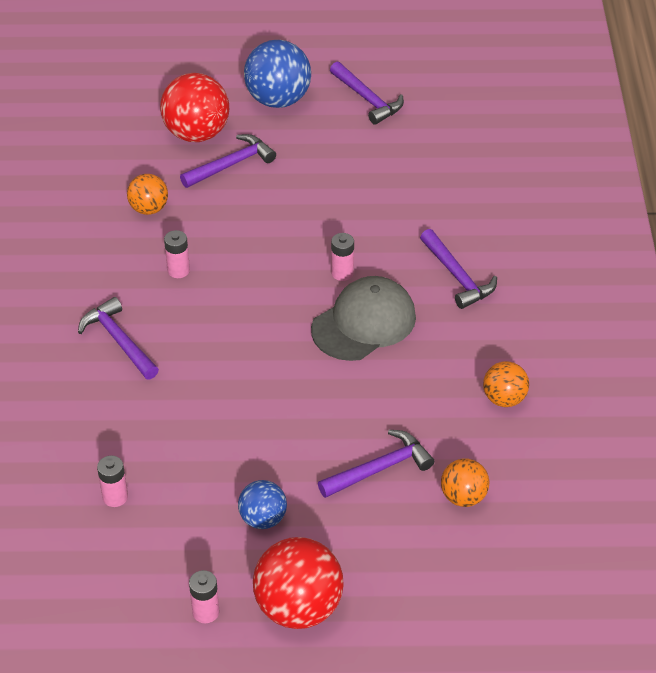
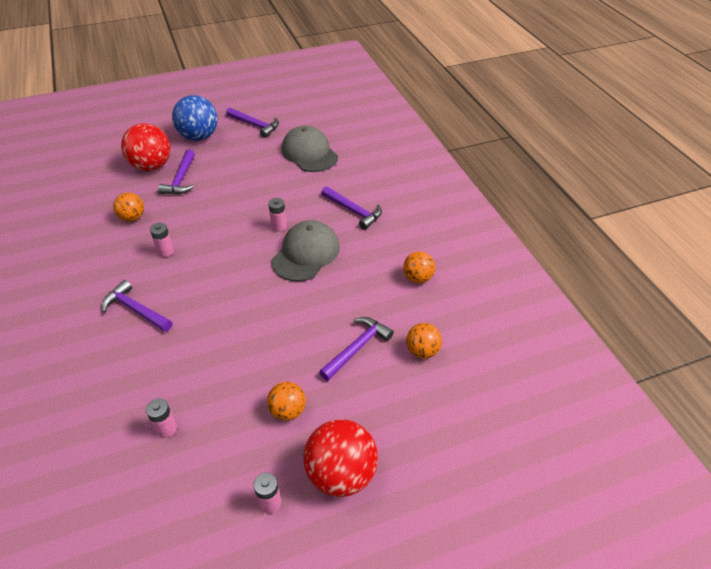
camera: 20 degrees left, 0 degrees up
(231, 164) = (181, 179): purple hammer -> purple hammer turned 150 degrees clockwise
(263, 518) = (287, 410): blue ball -> orange ball
(430, 166) = (309, 153): none -> grey cap

